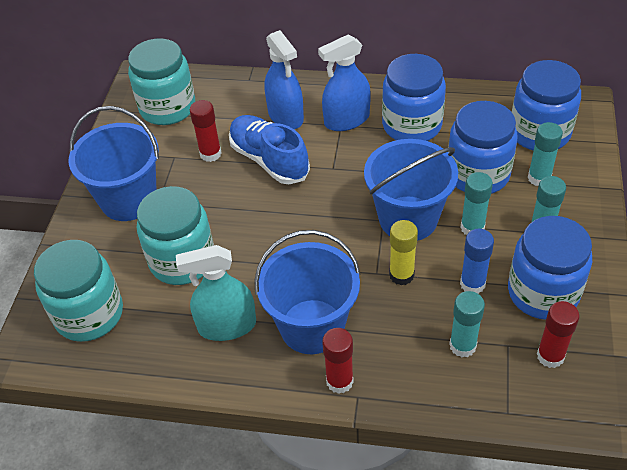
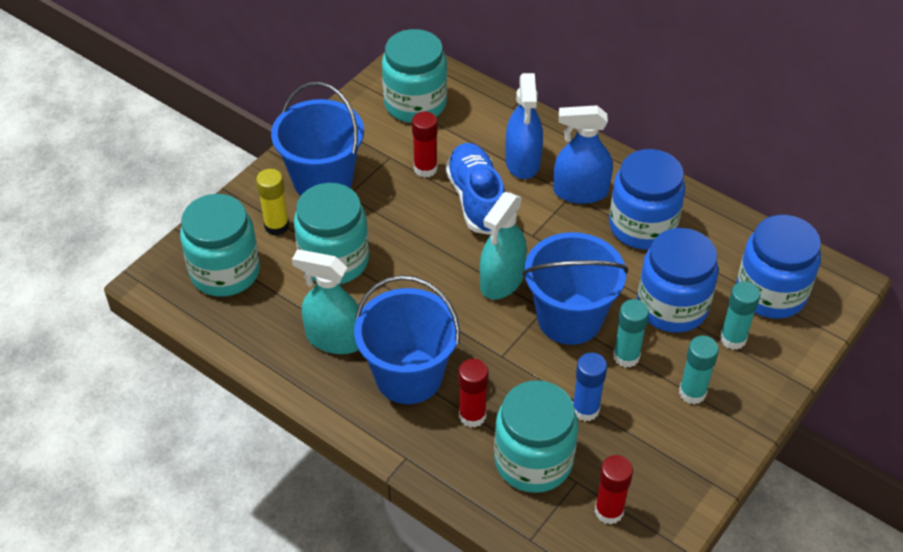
camera: 25 degrees right, 0 degrees up
(334, 213) = (502, 280): none -> turquoise spray bottle
(339, 381) = (399, 436): red glue stick -> red glue stick (472, 415)
(401, 275) = (524, 369): yellow glue stick -> yellow glue stick (276, 226)
(462, 346) = (533, 461): turquoise glue stick -> turquoise jar
(543, 292) = (648, 451): blue jar -> none

